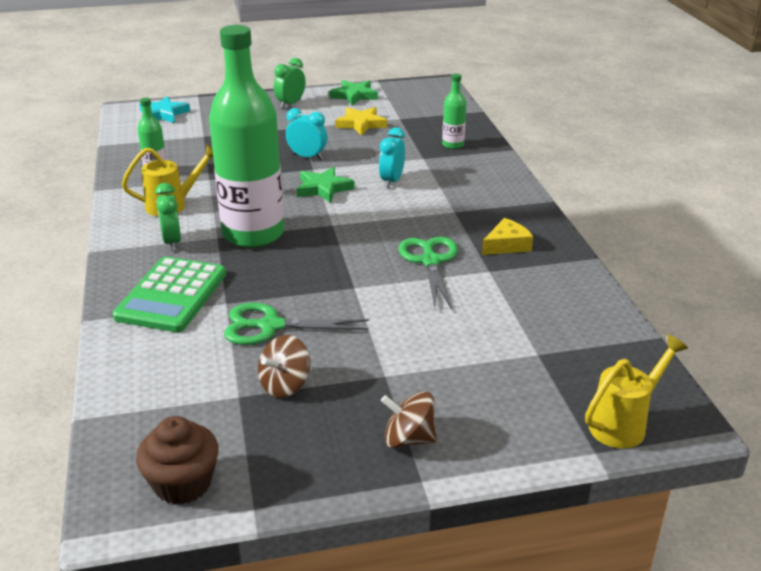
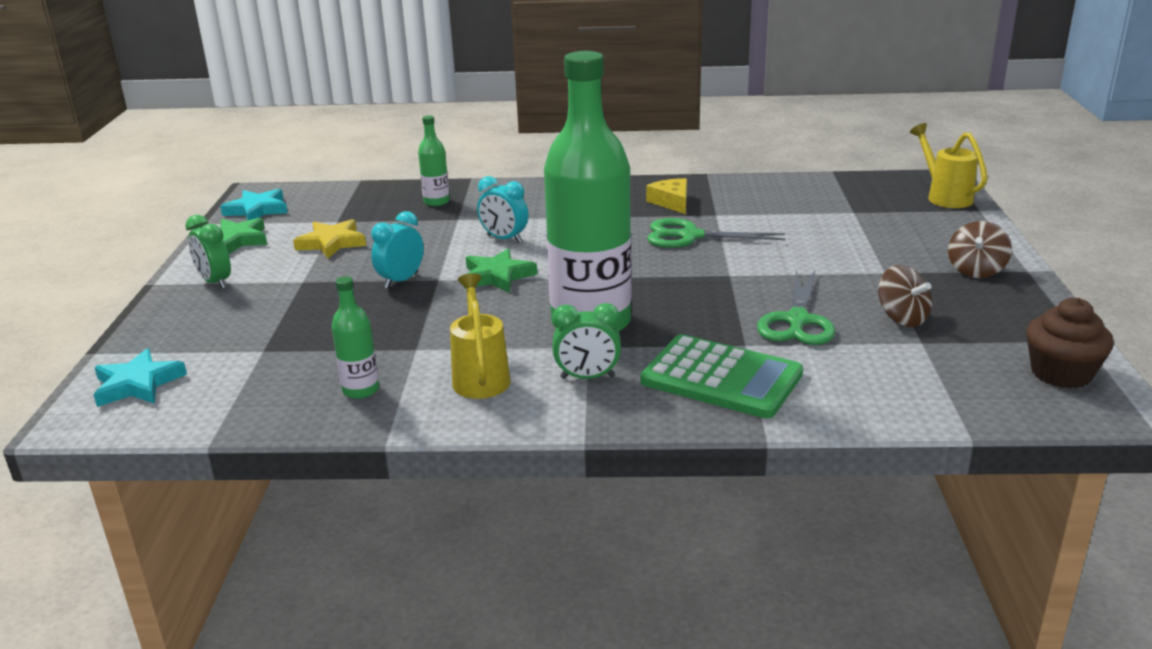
camera: 75 degrees left, 5 degrees down
(407, 91) = (257, 210): none -> turquoise star

